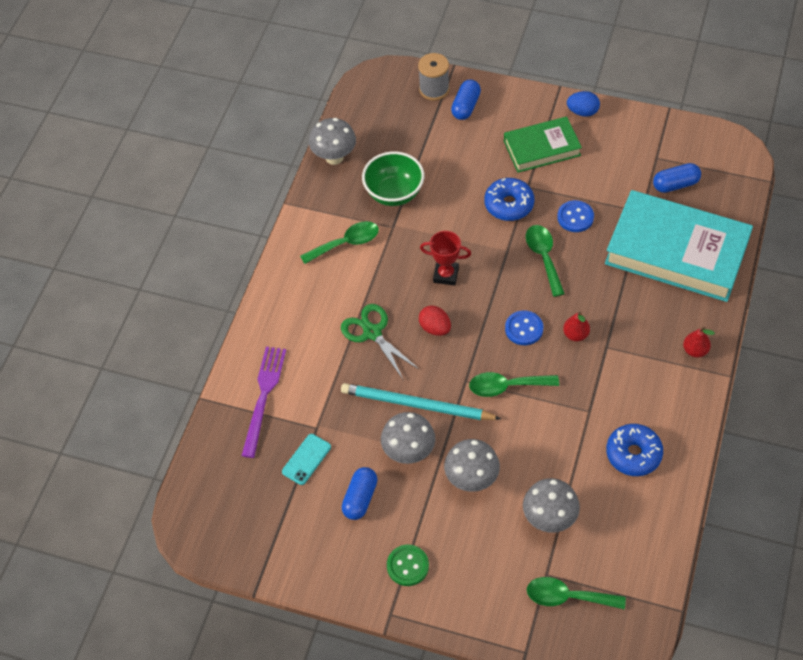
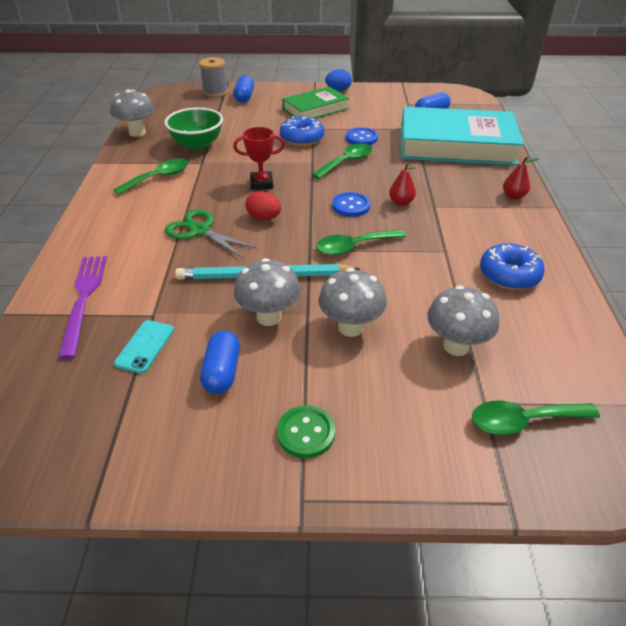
camera: 20 degrees left, 15 degrees down
(544, 257) = (346, 162): green spoon -> green spoon turned 75 degrees clockwise

